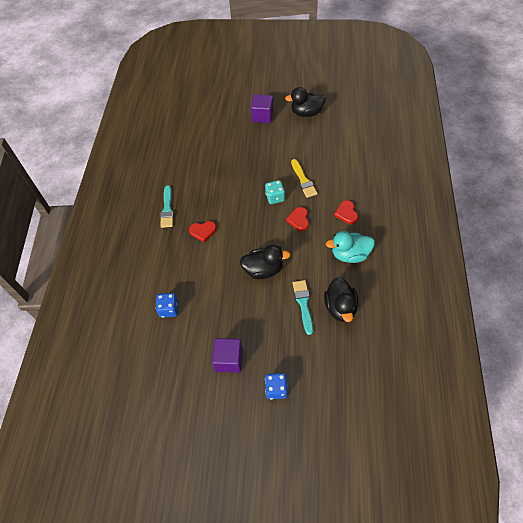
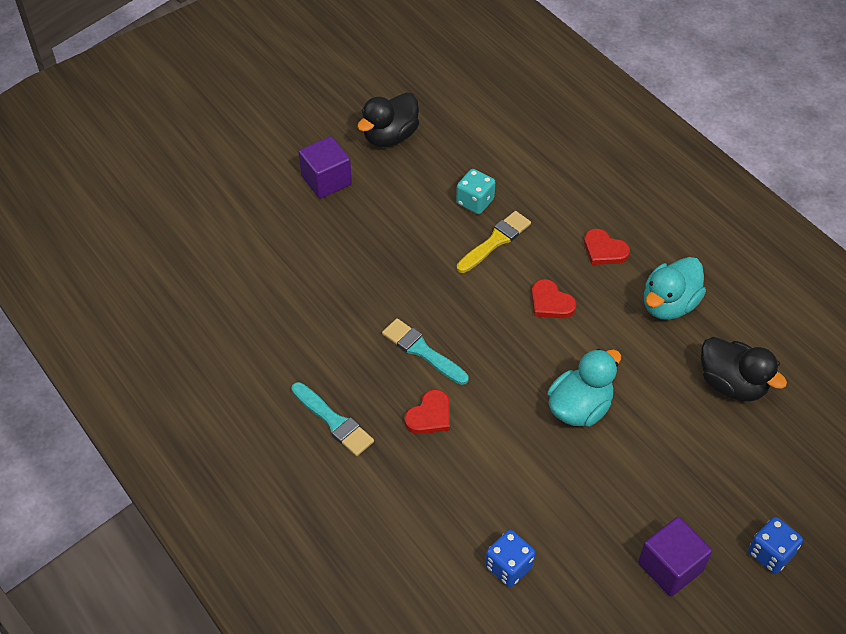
camera: 45 degrees left, 5 degrees down
(263, 270) = (579, 408): black duck -> turquoise duck
(275, 197) = (482, 292): turquoise dice -> turquoise dice (475, 202)
(303, 180) = (495, 241): yellow brush -> yellow brush turned 75 degrees counterclockwise
(303, 304) = (682, 414): turquoise brush -> turquoise brush (422, 351)

